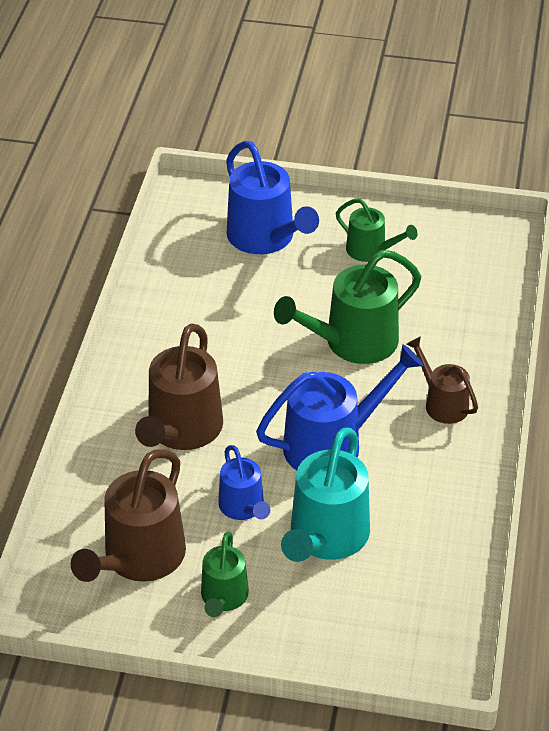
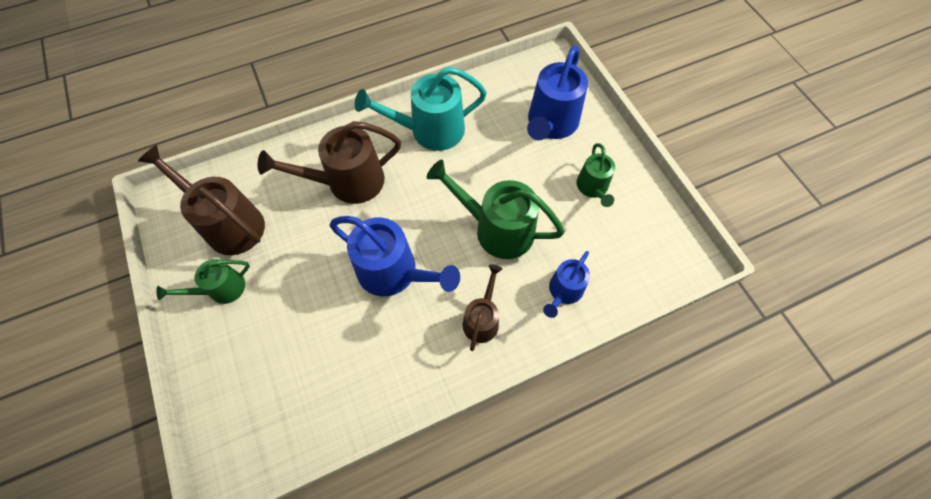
camera: 55 degrees right, 20 degrees up
(139, 558) = (229, 224): brown watering can -> brown watering can turned 45 degrees clockwise
(243, 507) = (304, 254): blue watering can -> blue watering can (564, 291)
(326, 537) = (308, 319): turquoise watering can -> turquoise watering can (430, 130)

